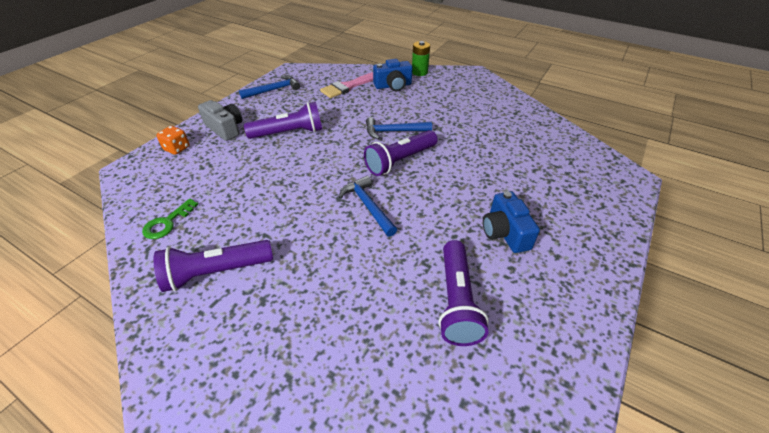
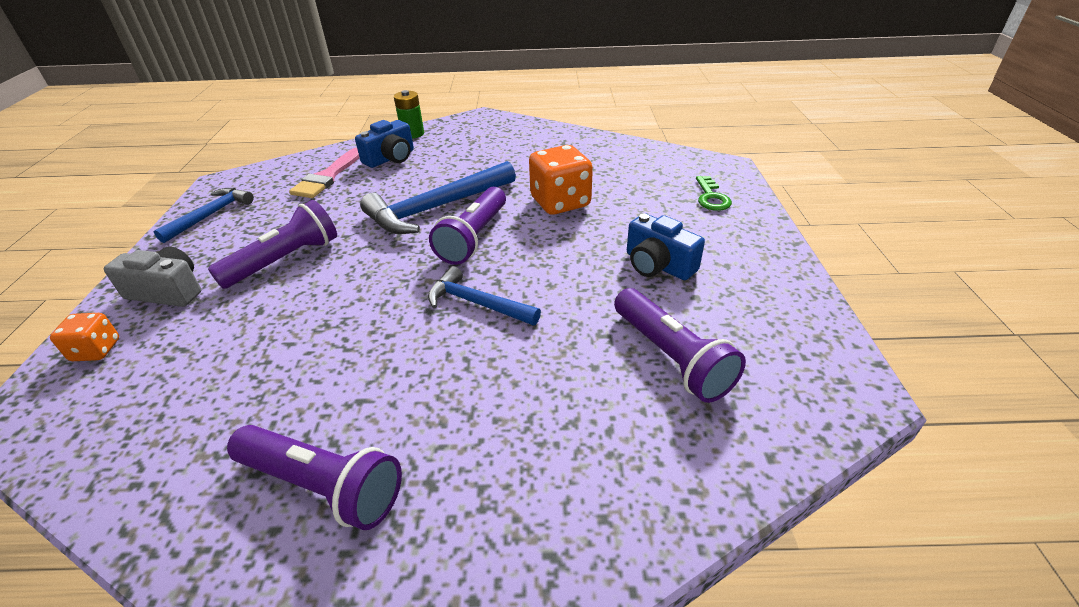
camera: 30 degrees left, 5 degrees down
(167, 222) = (171, 461): green key -> green key (711, 197)
(216, 272) = (323, 486): purple flashlight -> purple flashlight turned 105 degrees counterclockwise
(394, 131) = (437, 208): blue hammer -> blue hammer, size x1.65
(475, 158) = (560, 202): none -> orange dice

